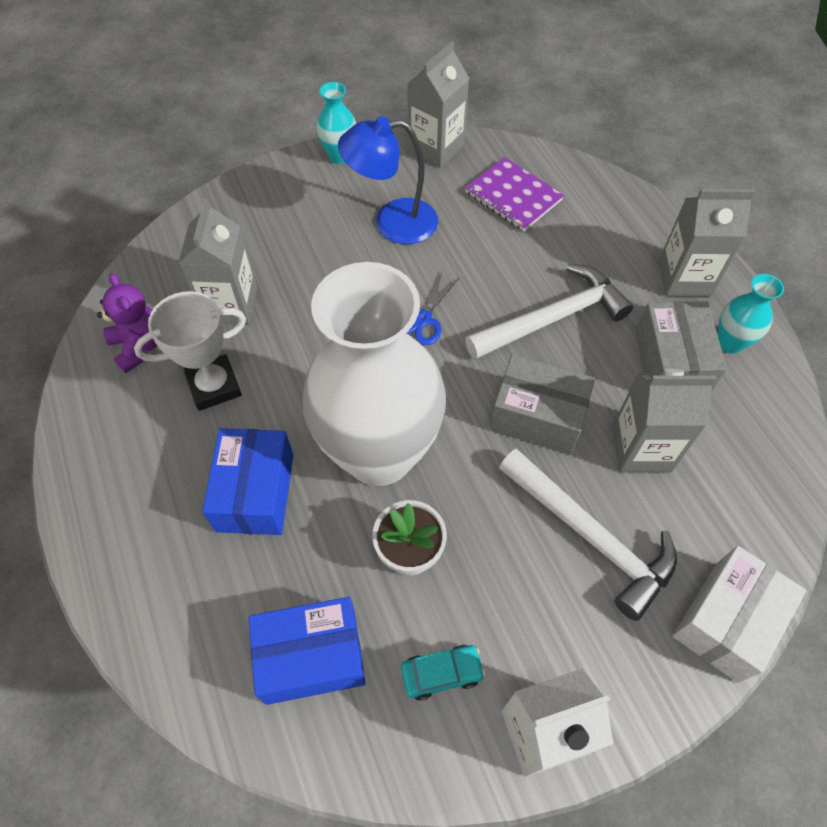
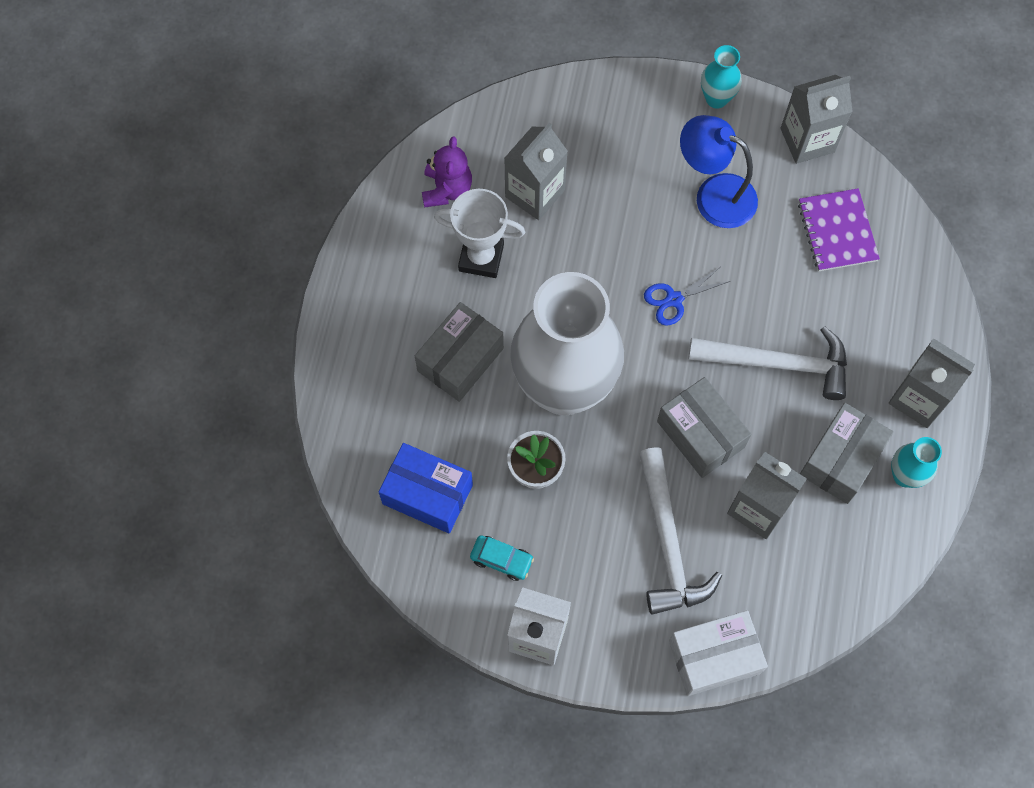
camera: 35 degrees right, 10 degrees up
(255, 492) = (460, 360): blue box -> grey box

